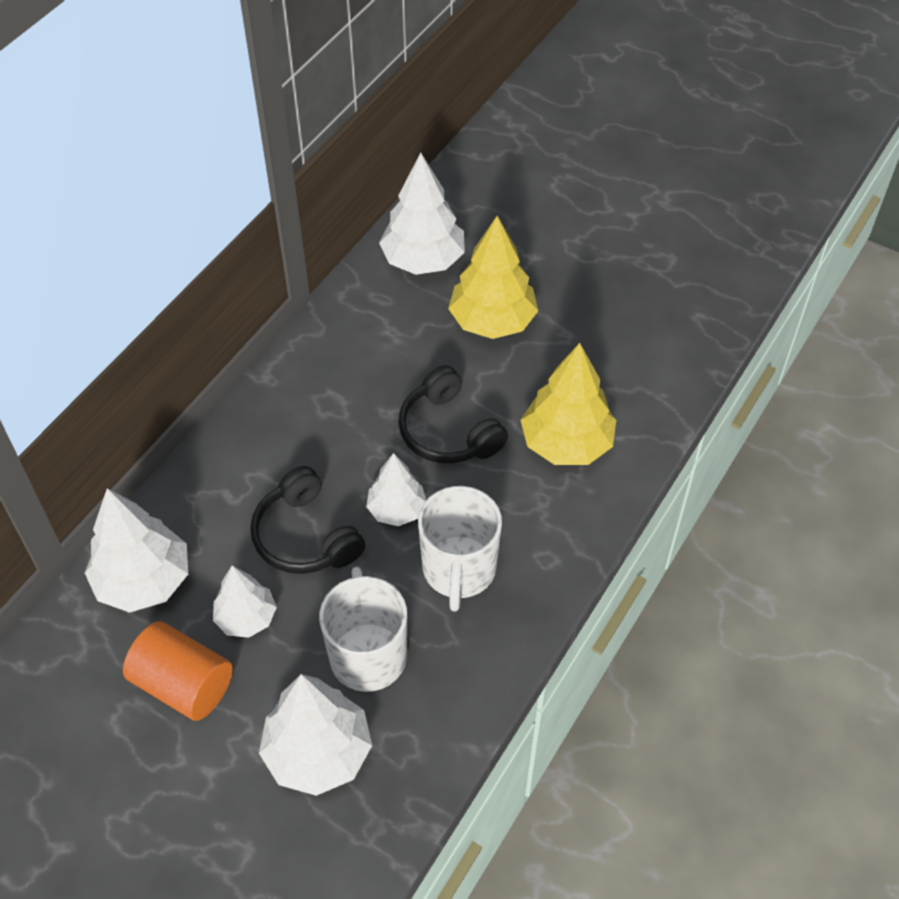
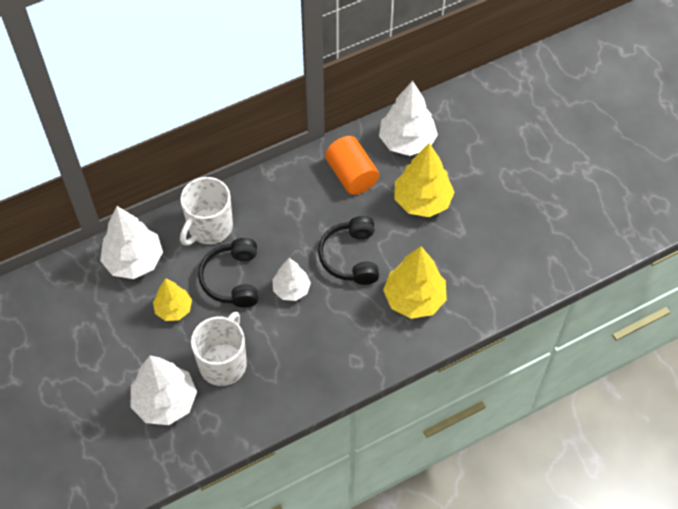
camera: 30 degrees right, 5 degrees up
(183, 684) = (120, 328): orange cylinder -> orange cylinder (351, 175)
(246, 618) = (174, 309): white tree -> yellow tree
(459, 570) = (302, 342): white mug -> white mug (209, 228)

